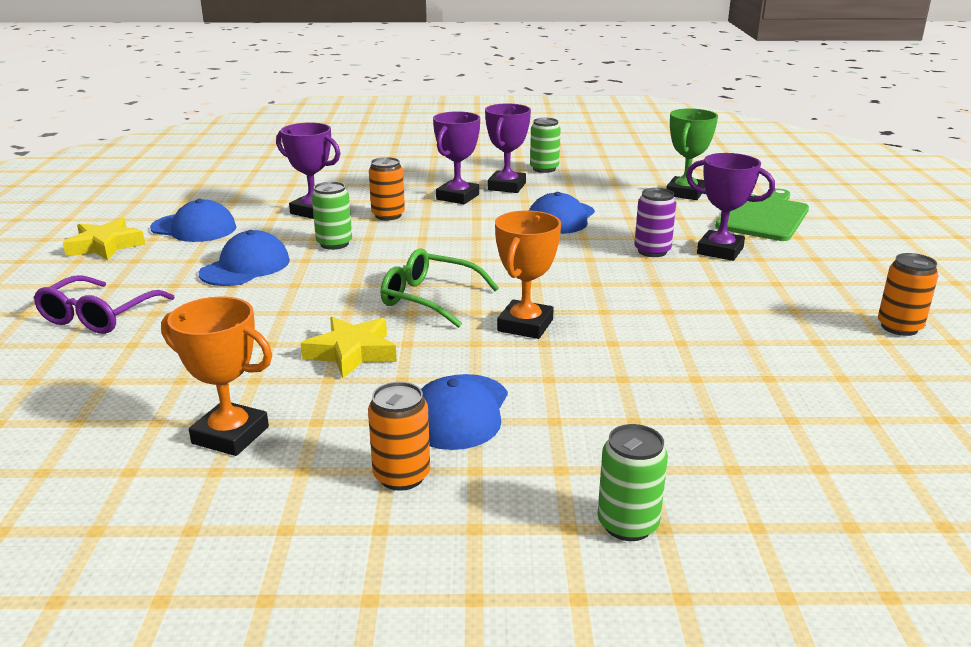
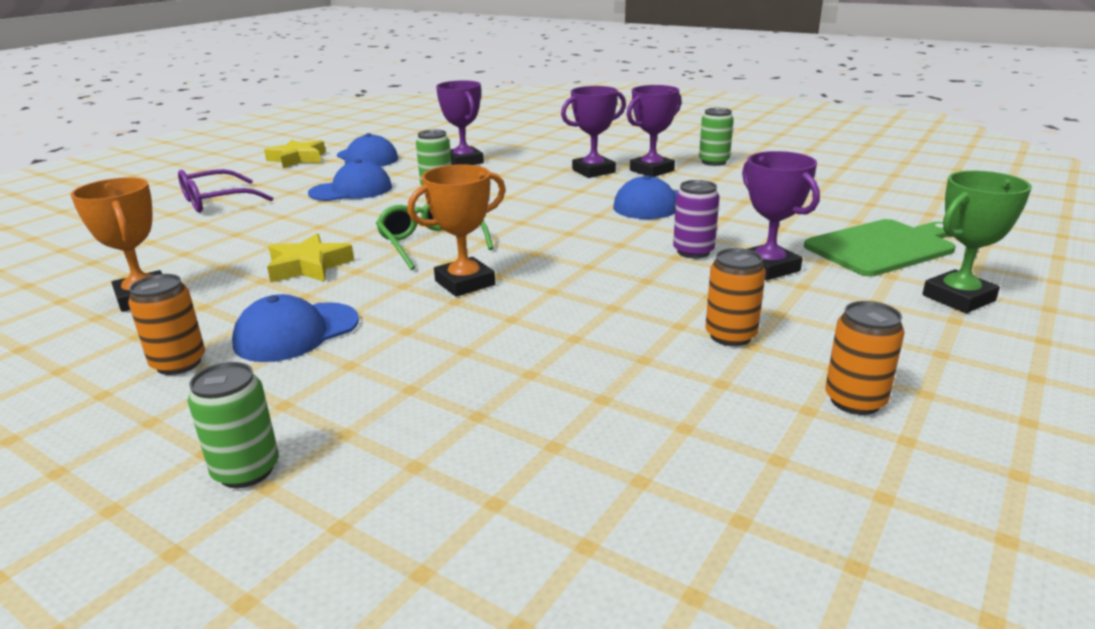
camera: 35 degrees right, 0 degrees up
(388, 215) = (513, 175): orange can -> orange can (730, 336)
(685, 193) = (826, 208): green trophy -> green trophy (958, 298)

